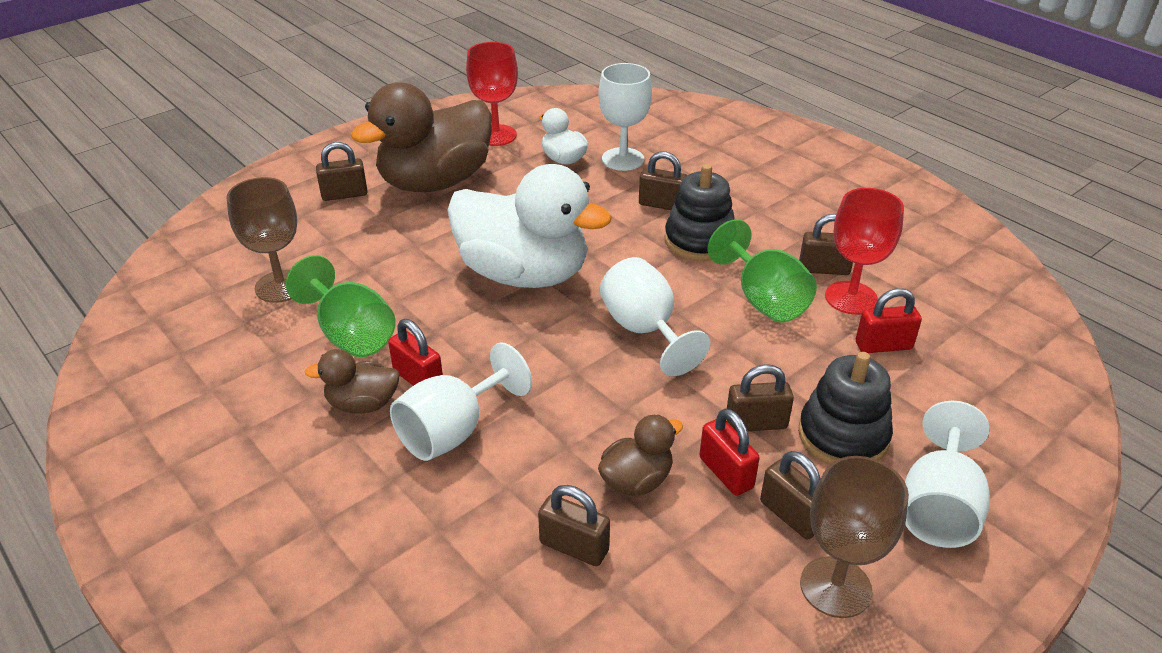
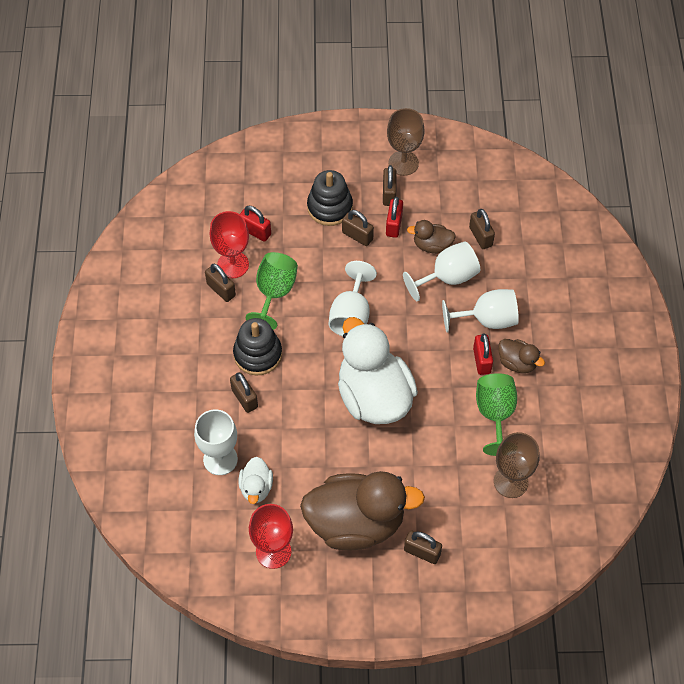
camera: 140 degrees left, 20 degrees up
(938, 507) = (332, 161): white goblet -> white goblet (447, 278)

